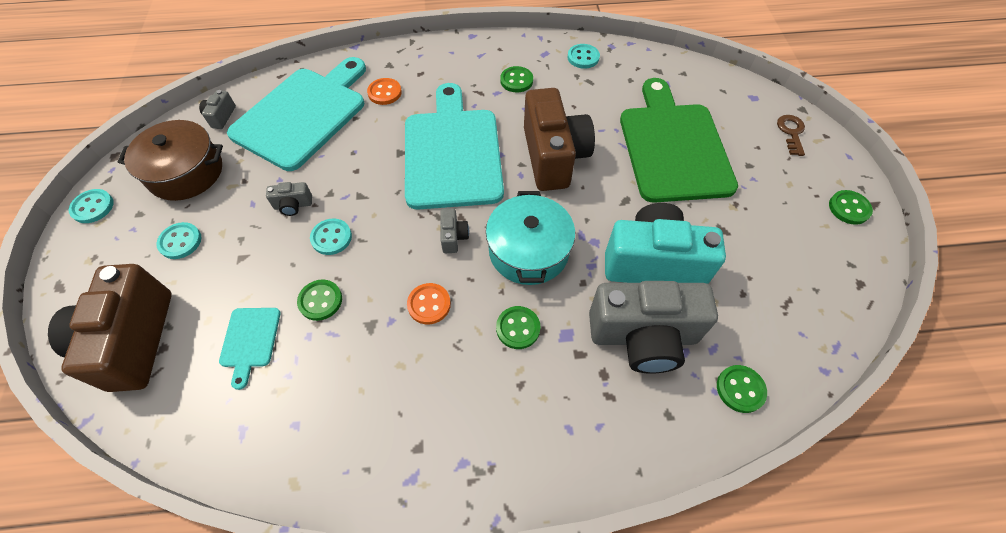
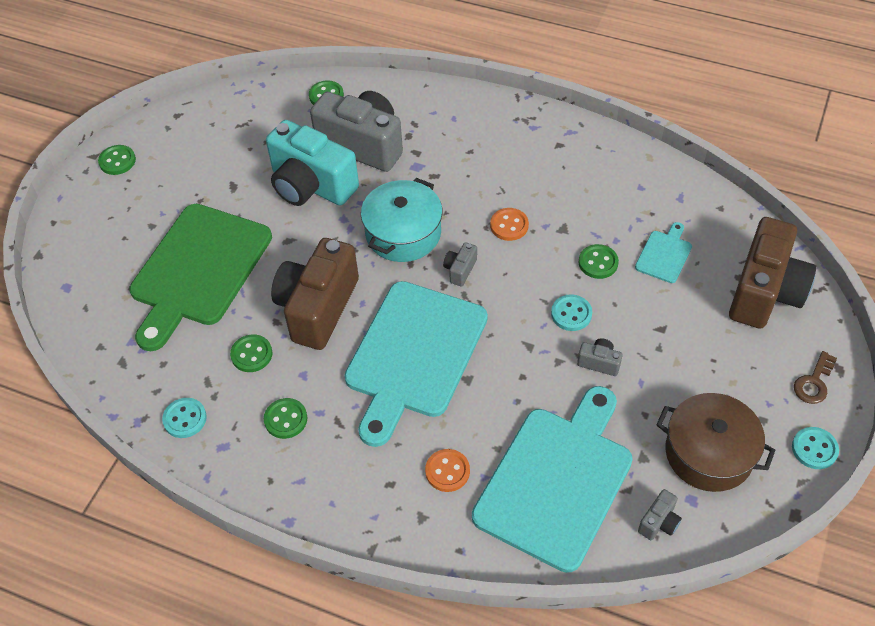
camera: 150 degrees left, 5 degrees down
(180, 241) = (719, 369): turquoise button -> none
(303, 114) = (556, 481): turquoise cutting board -> turquoise cutting board turned 150 degrees clockwise
(518, 328) = (449, 183): green button -> green button (251, 354)
(791, 133) = (79, 237): brown key -> brown key (814, 382)

